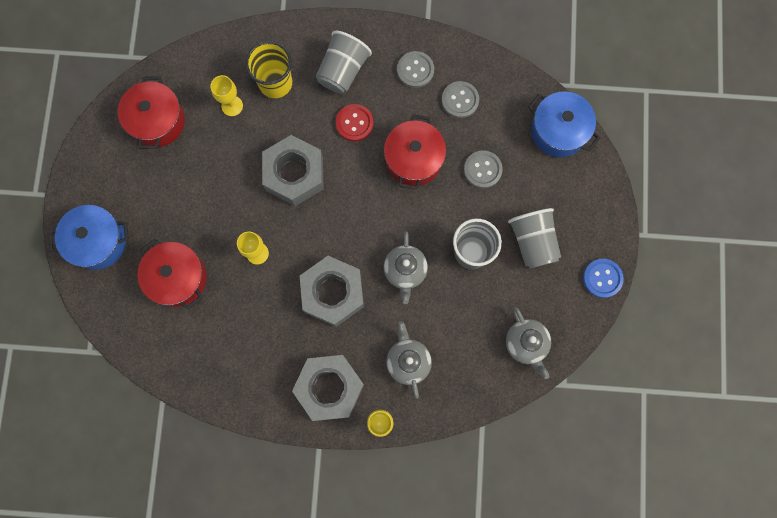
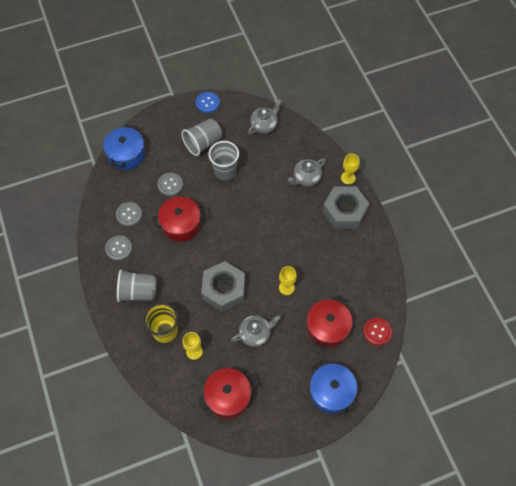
camera: 115 degrees left, 15 degrees down
(333, 293) = (288, 233): grey nut -> none
(354, 123) = (172, 269): red button -> red button (377, 332)
(405, 271) = (254, 201): grey teapot -> grey teapot (255, 334)

